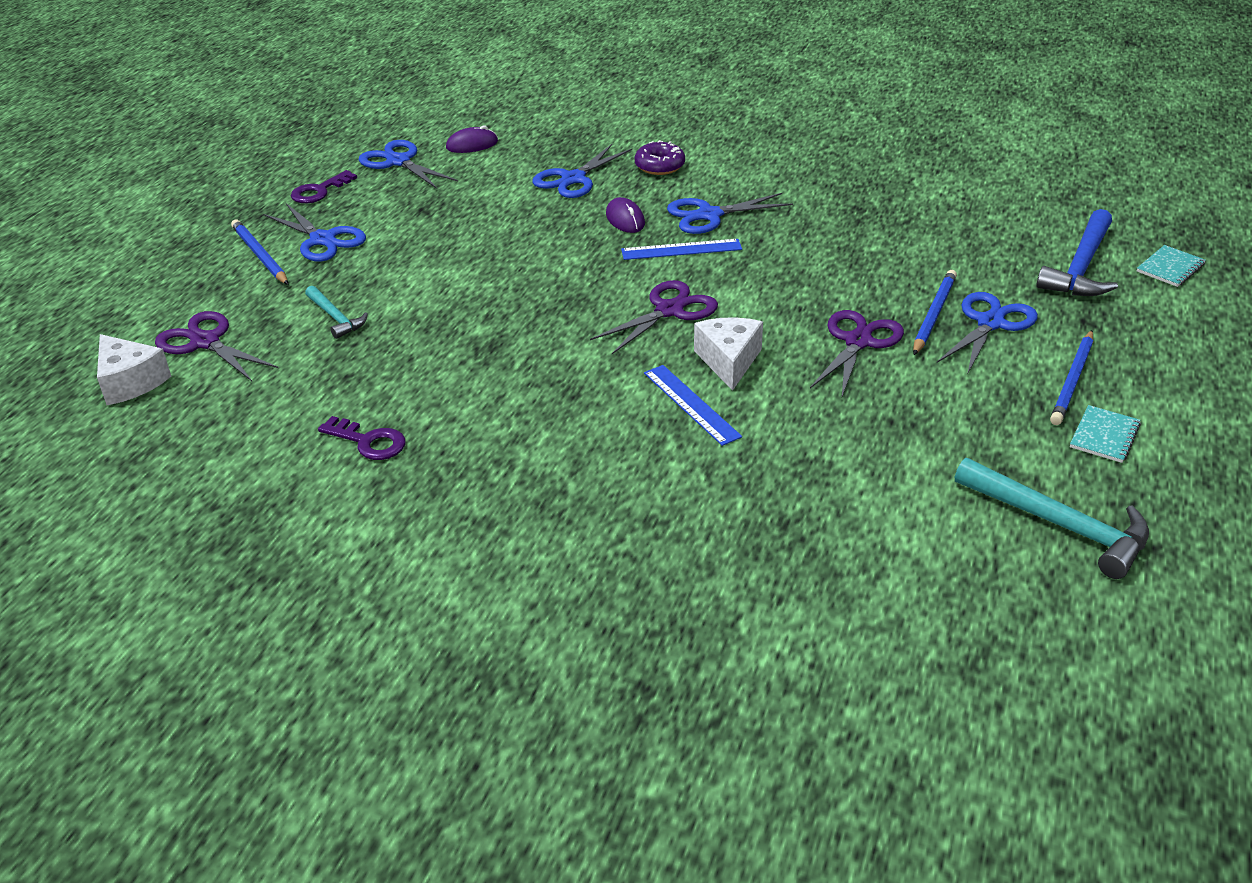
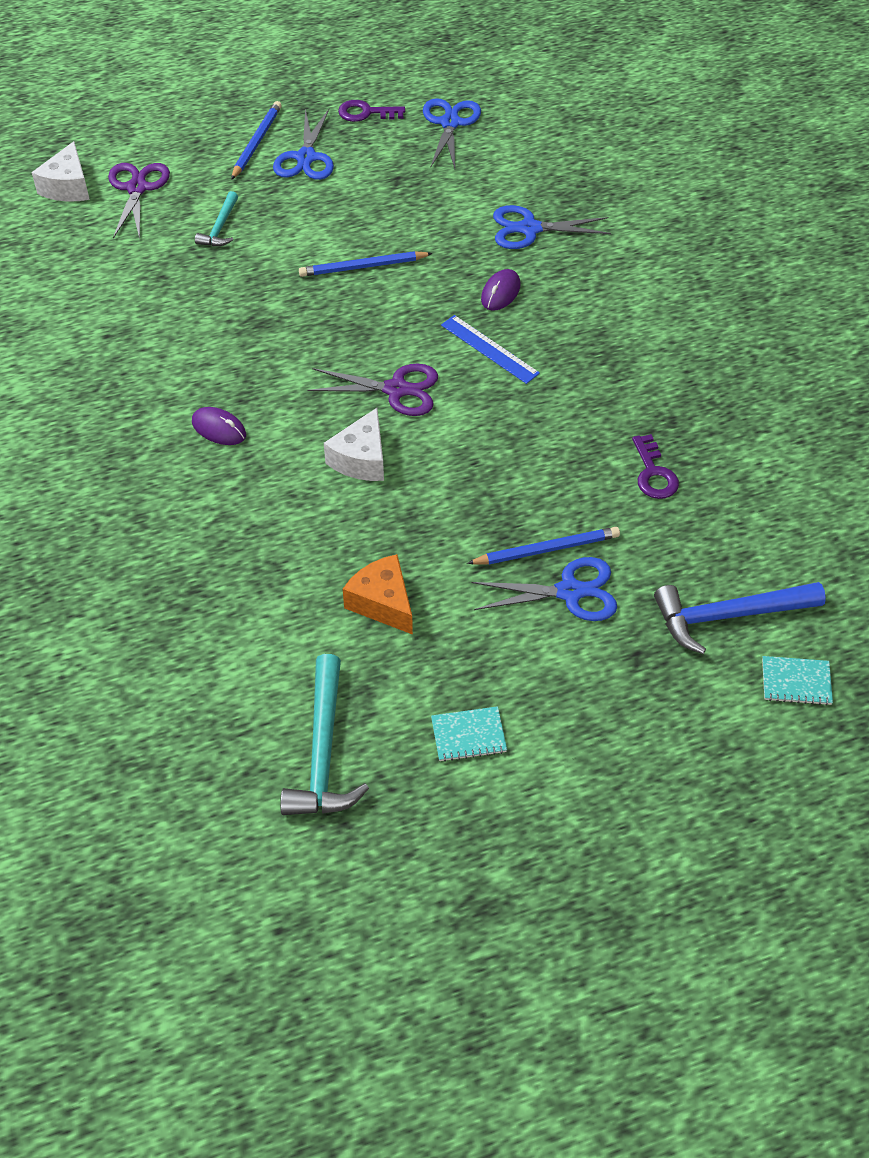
camera: 50 degrees right, 15 degrees up
(369, 442) = (103, 332): purple key -> purple key (653, 473)
(472, 145) = (518, 144): purple mouse -> purple mouse (219, 429)
(659, 166) = (606, 265): purple donut -> none
(691, 404) = (288, 467): blue ruler -> none
(709, 215) = (559, 336): blue scissors -> none
(729, 361) = (361, 459): white cheese -> white cheese turned 150 degrees clockwise
(858, 342) = (459, 521): purple scissors -> none
(911, 419) = (382, 603): none -> orange cheese
(1073, 380) = (532, 683): blue pencil -> blue pencil (363, 267)

